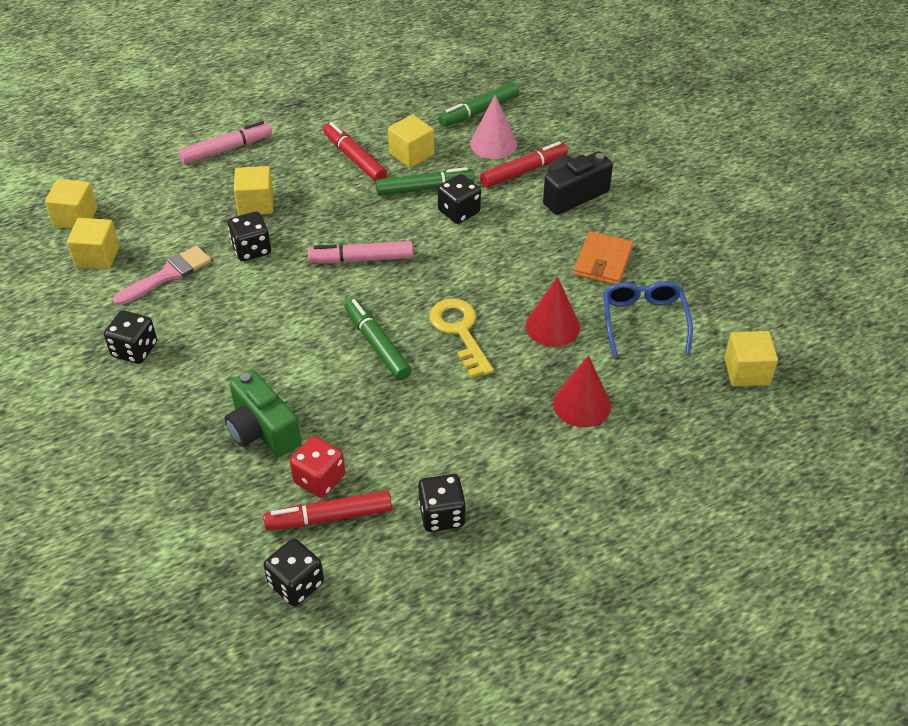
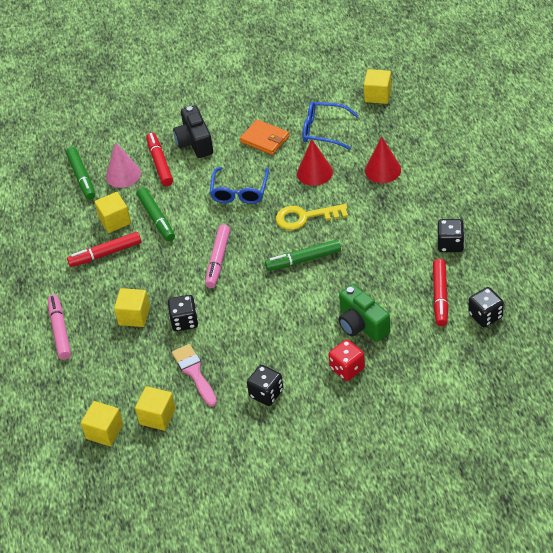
camera: 70 degrees left, 0 degrees up
(262, 430) = (362, 325): green camera -> green camera turned 75 degrees clockwise
(319, 479) = (409, 299): red dice -> red dice (347, 368)
(424, 188) = (156, 218): green marker -> green marker turned 150 degrees clockwise
(459, 212) = (189, 203): black dice -> none
(492, 255) = (239, 191): none -> blue glasses

